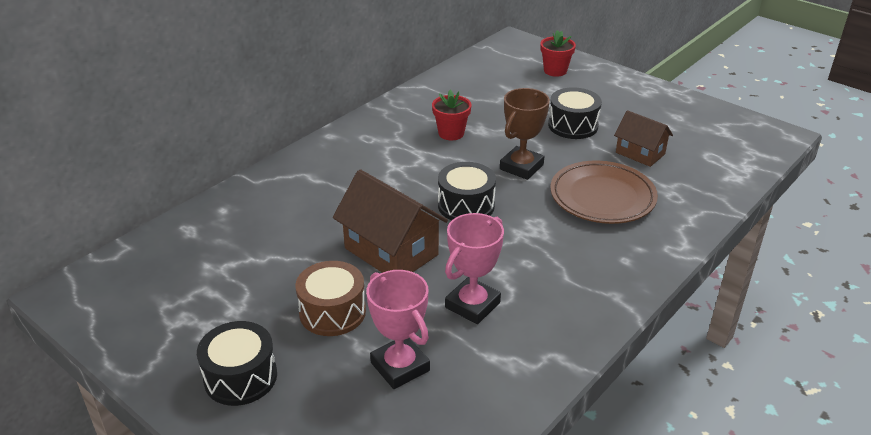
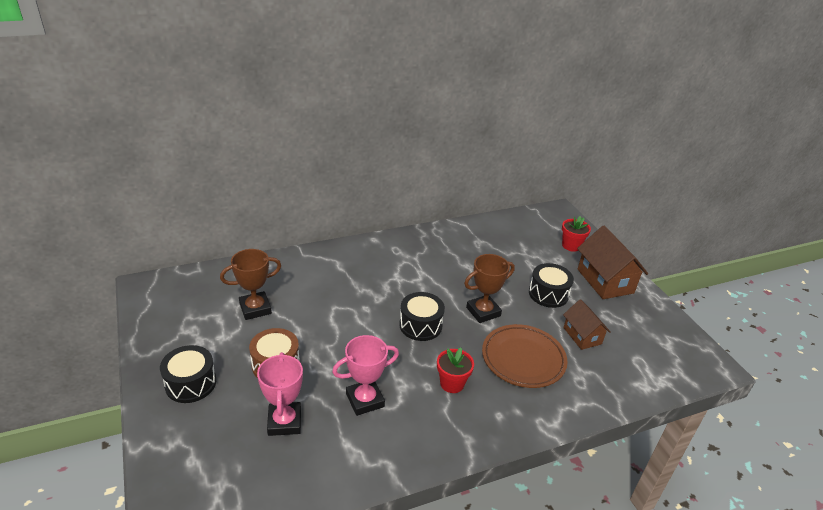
camera: 25 degrees right, 0 degrees up
(248, 262) = (255, 308): none -> brown trophy
(391, 251) = (345, 338): brown house -> brown house (605, 281)
(451, 133) = (455, 267): red flower pot -> red flower pot (452, 383)

